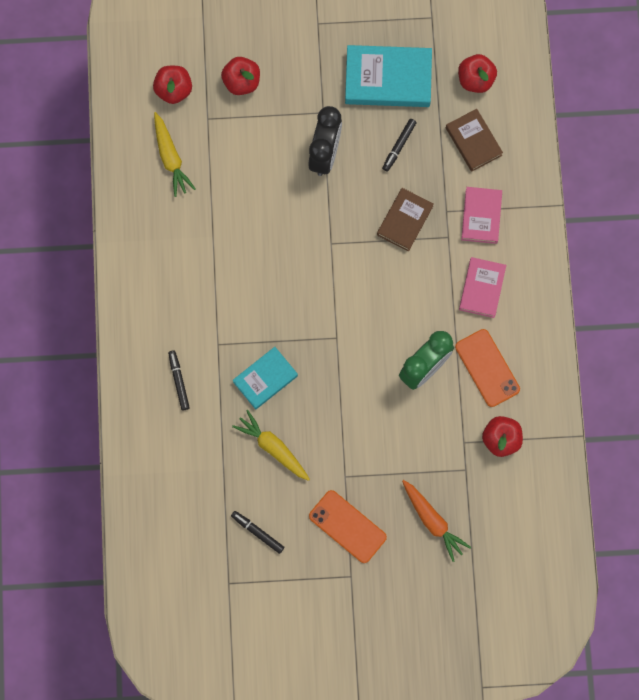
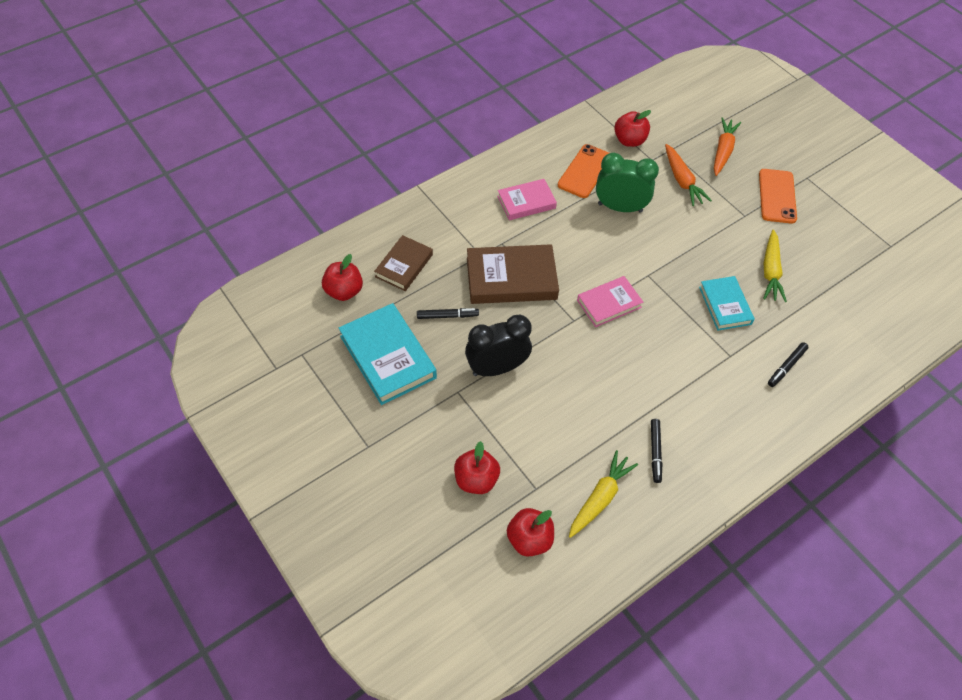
camera: 125 degrees left, 20 degrees down
(257, 532) = (838, 247): black marker -> black marker (655, 452)
(265, 379) = (725, 305): turquoise book -> turquoise book turned 60 degrees clockwise
(404, 220) = (511, 278): brown book -> brown book, size x1.61
(421, 451) = (682, 180): none -> orange carrot
(481, 216) = (467, 230): pink book -> pink book (609, 304)

